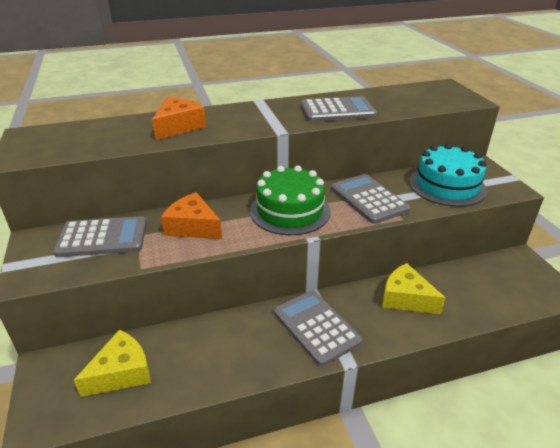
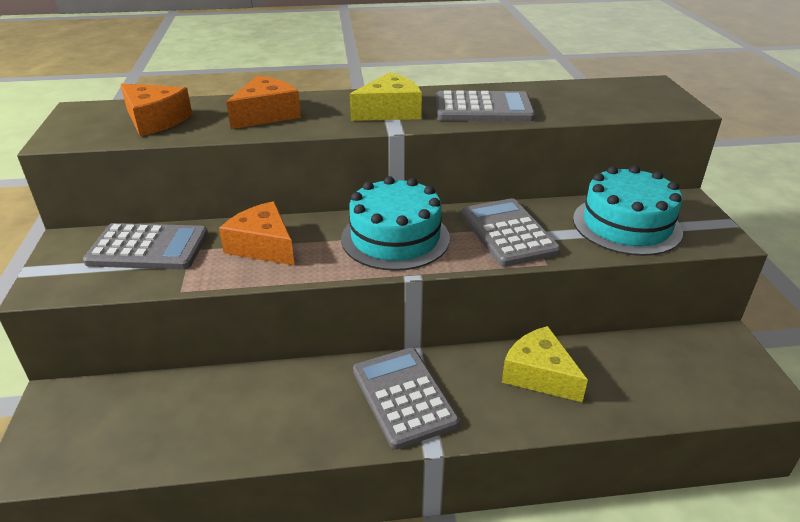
camera: 10 degrees right, 0 degrees up
(92, 137) = (155, 120): none -> orange cheese
(121, 372) = (141, 420): yellow cheese -> yellow cheese (390, 111)
(290, 211) = (395, 238): green cake -> turquoise cake

